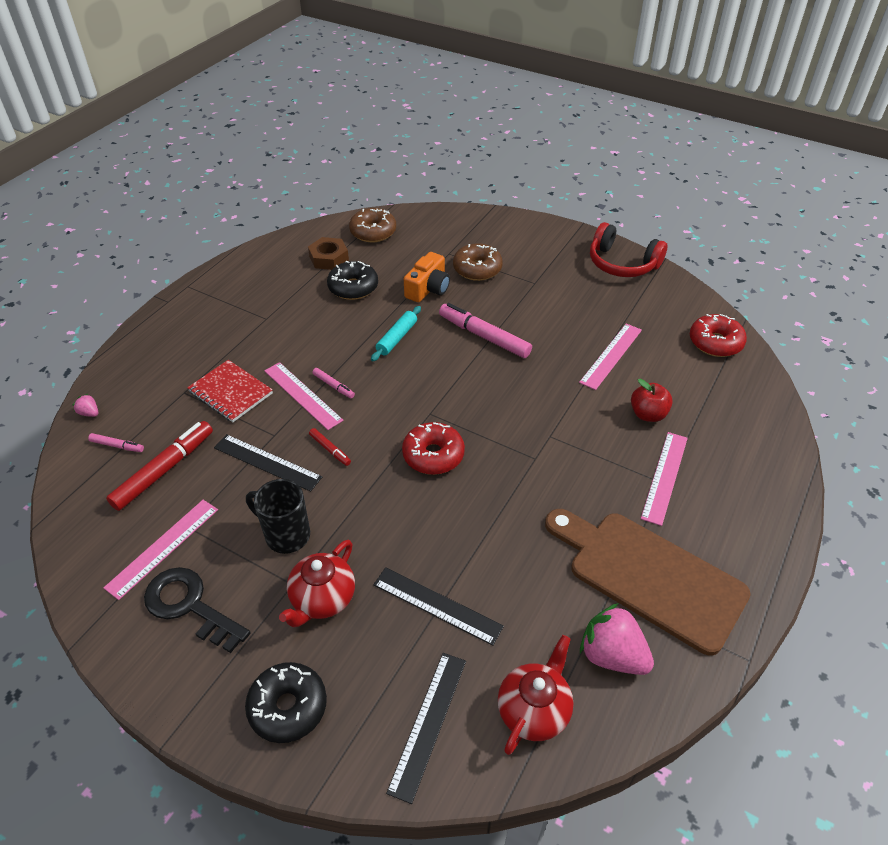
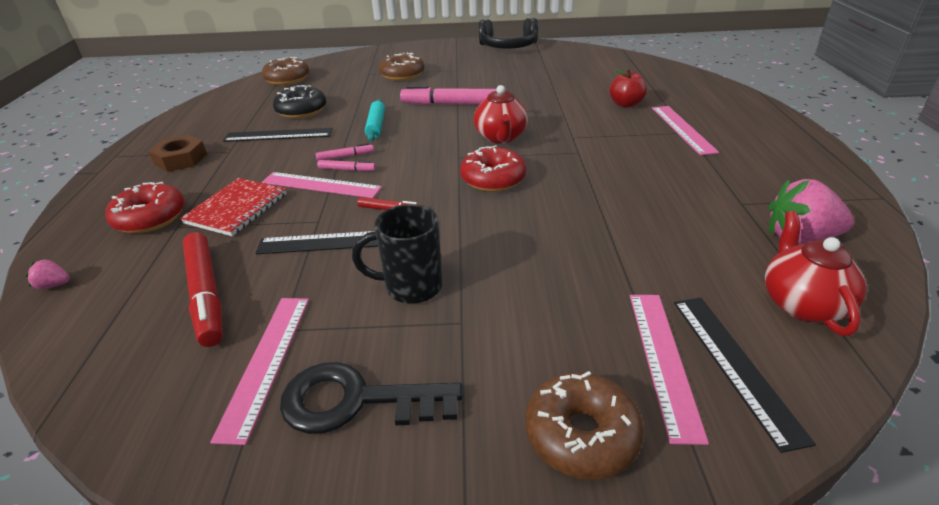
camera: 30 degrees left, 10 degrees down
(117, 446) = (119, 298): pink marker -> pink marker (345, 156)
(164, 470) = (206, 294): red marker -> red marker turned 150 degrees clockwise
(231, 392) = (237, 209): red notebook -> red notebook turned 75 degrees counterclockwise
(288, 707) = (581, 434): black donut -> brown donut
(322, 599) = (508, 319): red teapot -> red teapot (500, 137)
(329, 258) = (259, 102): brown nut -> brown nut (181, 159)
(428, 288) = (372, 94): orange camera -> none
(437, 605) = (623, 272): black ruler -> black ruler (278, 135)
(611, 355) = (560, 86): pink ruler -> pink ruler (663, 360)
(622, 263) = (508, 47): red headphones -> black headphones
(649, 576) = (752, 182): brown cutting board -> none
(715, 342) = (619, 62): red donut -> red donut (150, 218)

